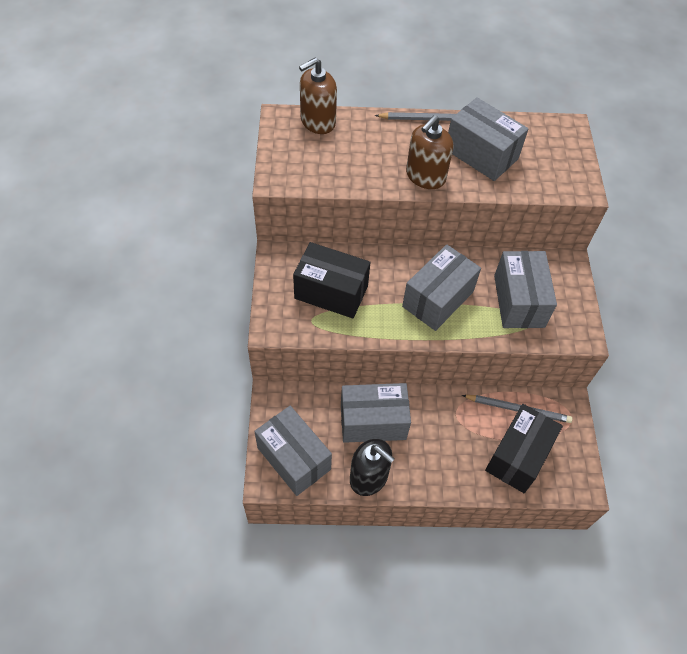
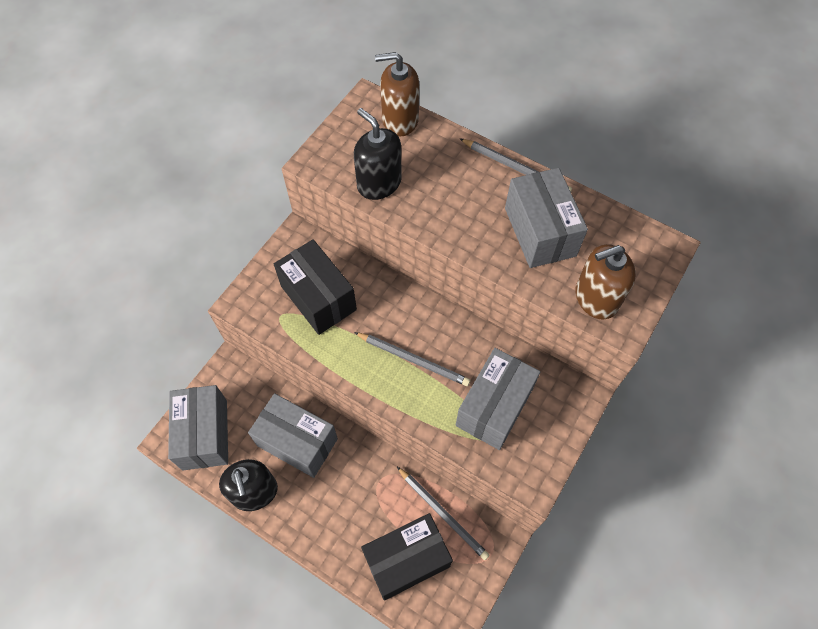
camera: 35 degrees right, 5 degrees up
(339, 173) = (379, 183): none -> black soap dispenser
(425, 176) = (461, 228): brown soap dispenser -> brown soap dispenser (596, 298)
(438, 299) = (413, 360): grey box -> grey pencil

